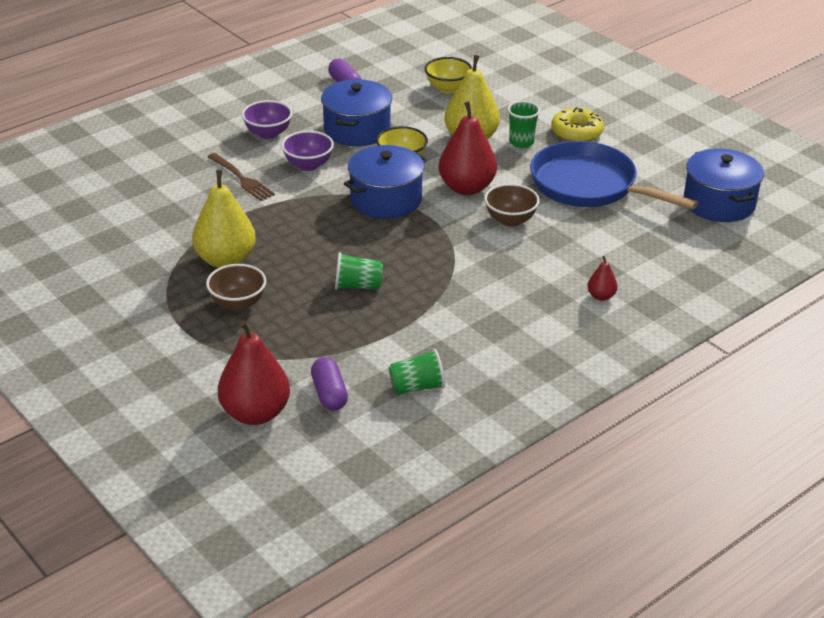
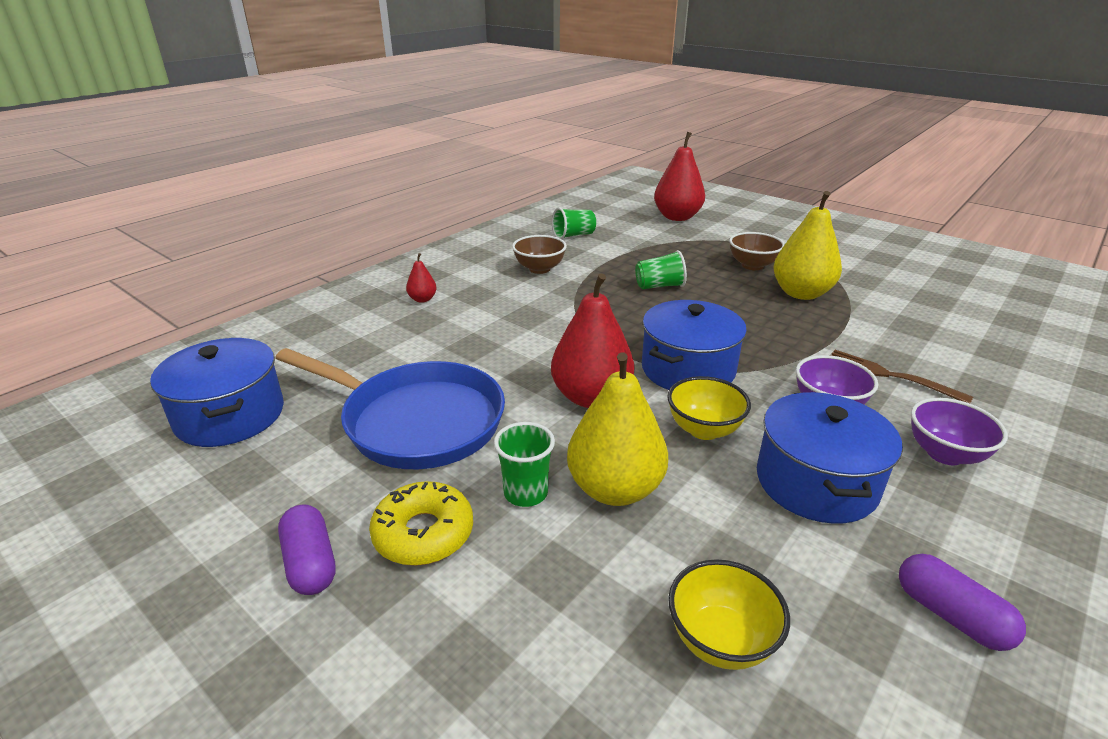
camera: 170 degrees right, 5 degrees down
(329, 394) = (634, 228): purple capsule -> purple capsule (310, 563)
(510, 220) = (523, 361): brown bowl -> brown bowl (539, 269)

